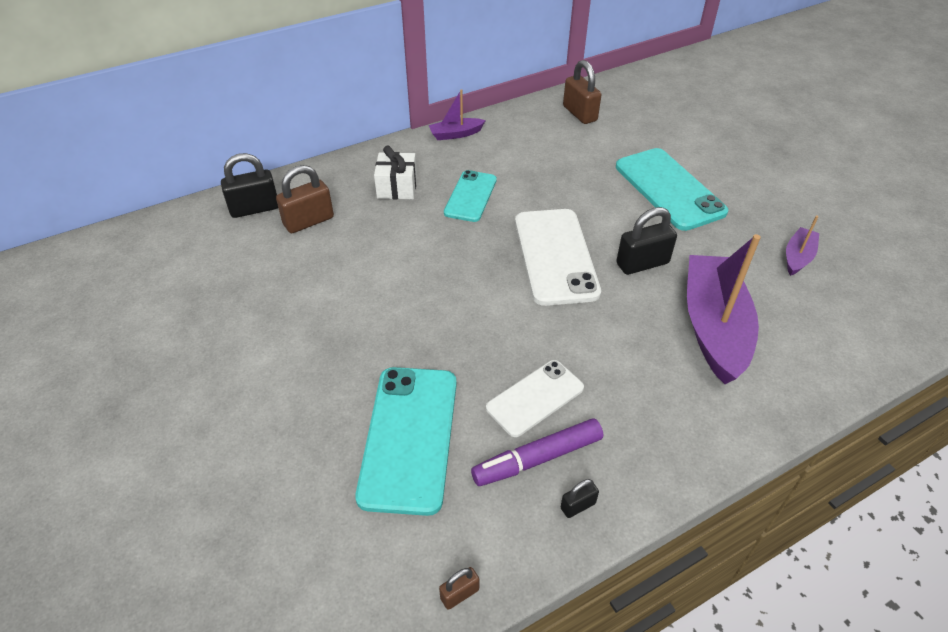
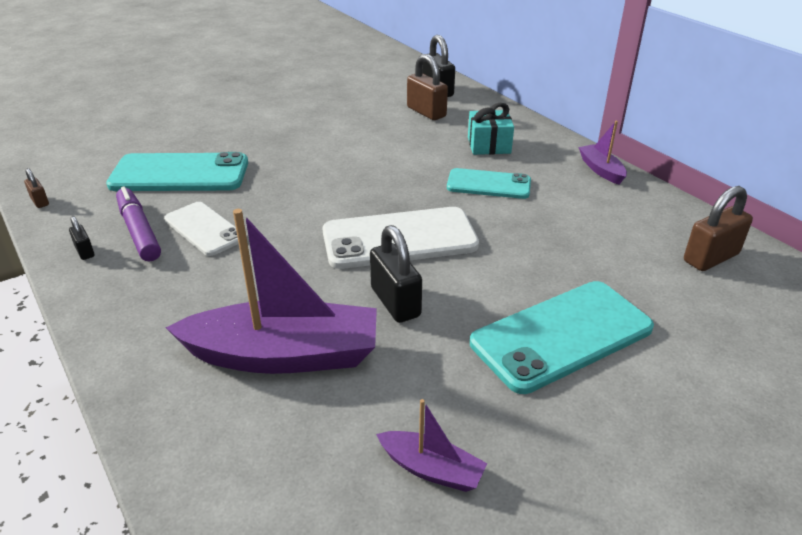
camera: 85 degrees right, 10 degrees down
(397, 187) = (489, 145): white gift -> turquoise gift

